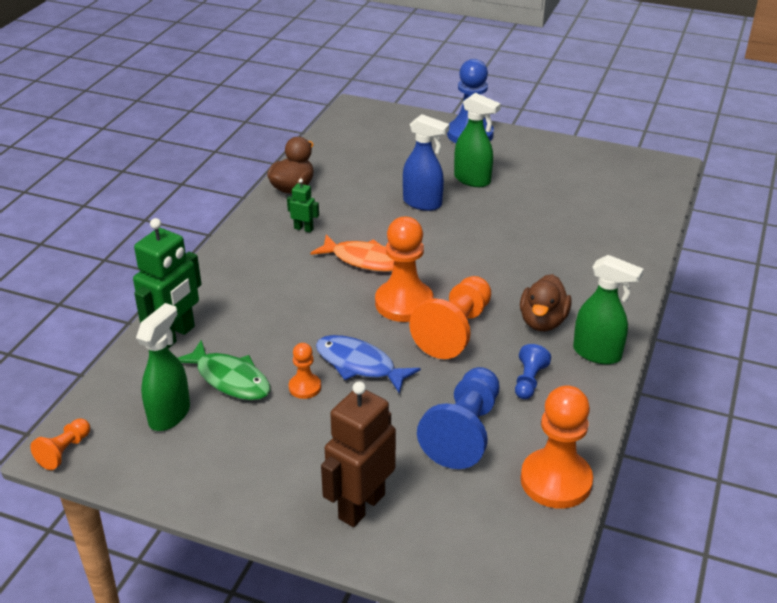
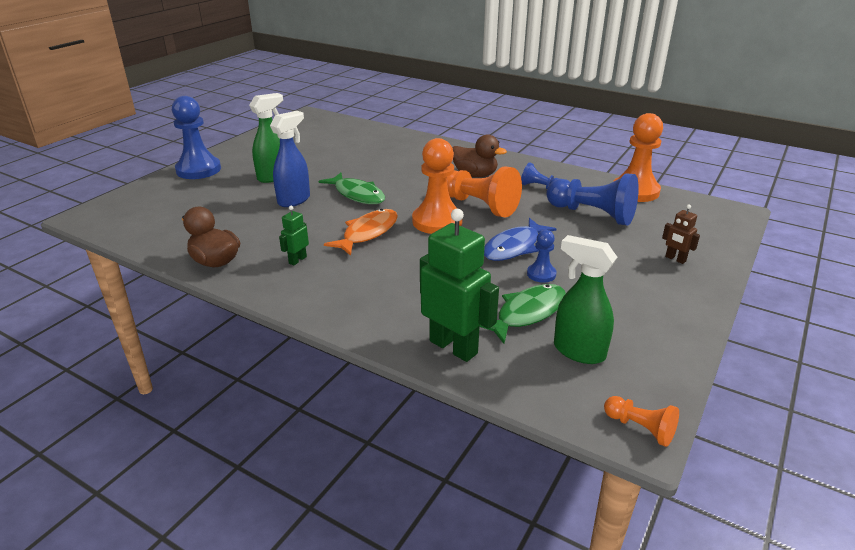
camera: 80 degrees left, 5 degrees down
(305, 387) = (541, 274): orange pawn -> blue pawn
(361, 506) = (675, 259): brown robot -> brown robot, size x0.48
(450, 240) = (357, 195): none -> green fish
(597, 354) = (513, 163): green spray bottle -> none

